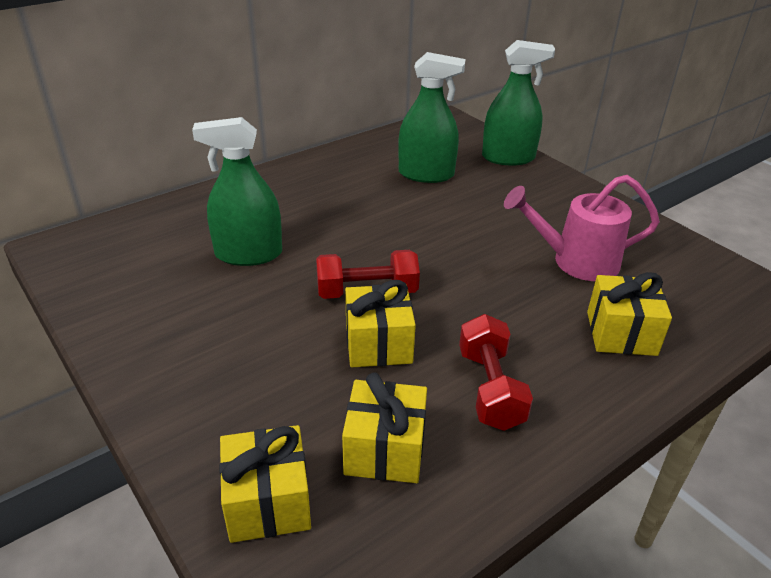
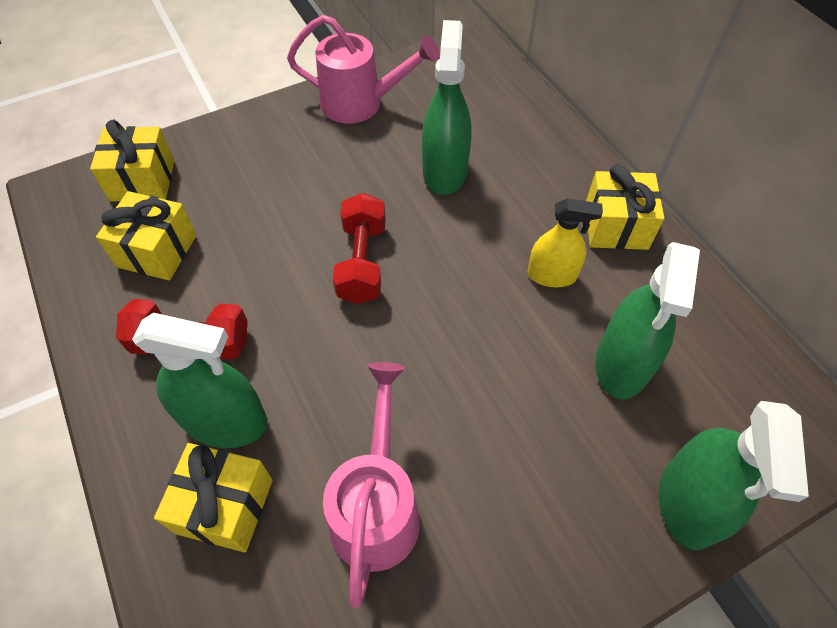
camera: 100 degrees right, 20 degrees up
(137, 319) = (361, 103): none -> pink watering can
(359, 199) = (552, 275): none -> yellow spray bottle
(378, 344) = (281, 262): yellow gift -> yellow gift (616, 226)
(556, 348) = (225, 421): none -> green spray bottle

